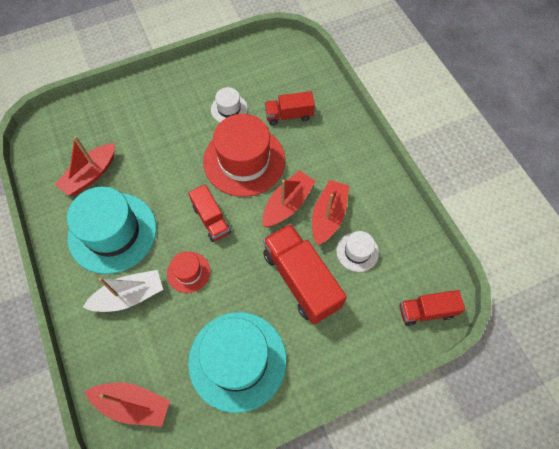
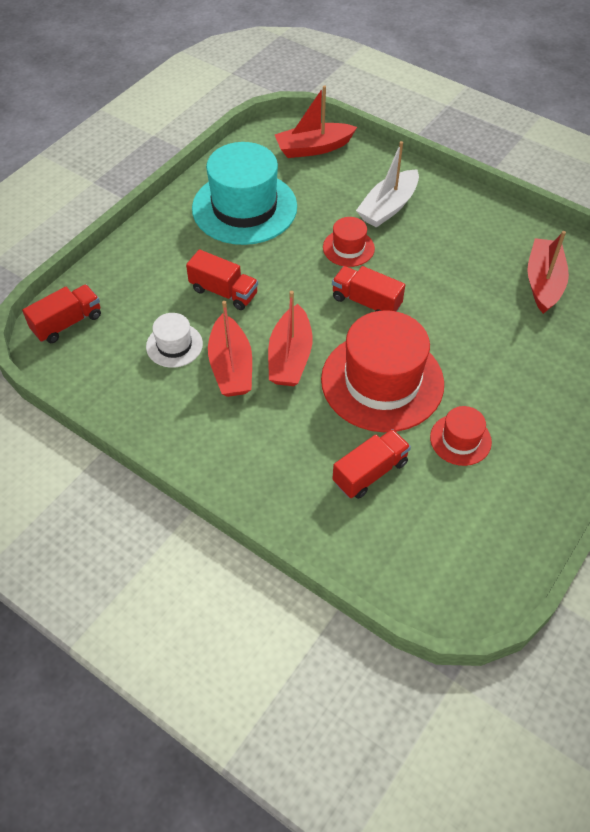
camera: 150 degrees right, 10 degrees down
(112, 232) = (459, 245): turquoise hat -> none
(229, 109) = (460, 439): white hat -> red hat
(301, 280) = (224, 292): red truck -> red truck, size x0.58

